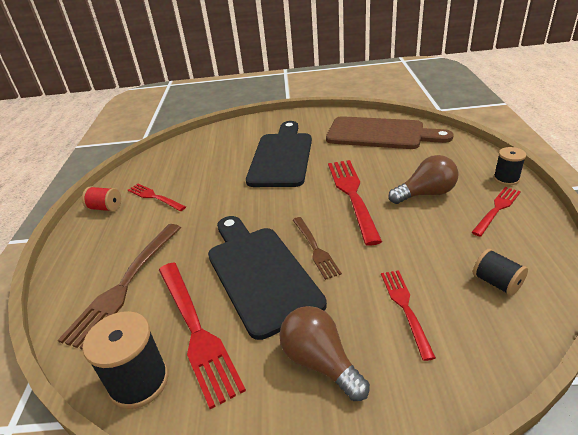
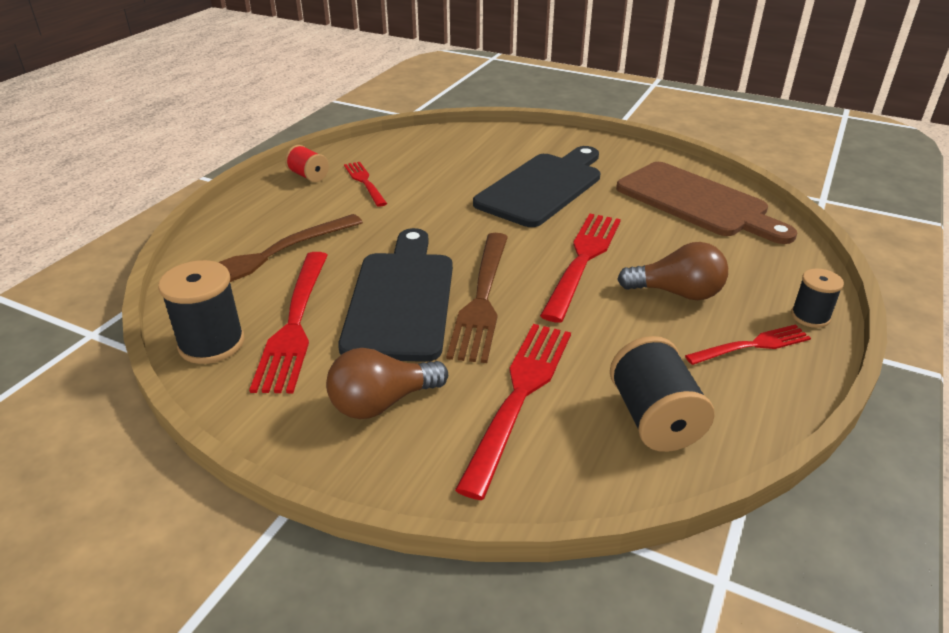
camera: 25 degrees right, 0 degrees up
(315, 249) = (482, 299): brown fork -> brown fork, size x1.70
(320, 362) = (382, 403): brown light bulb -> brown light bulb turned 105 degrees counterclockwise
(405, 308) = (519, 395): red fork -> red fork, size x1.70
(496, 283) = (654, 419): black spool -> black spool, size x1.65

